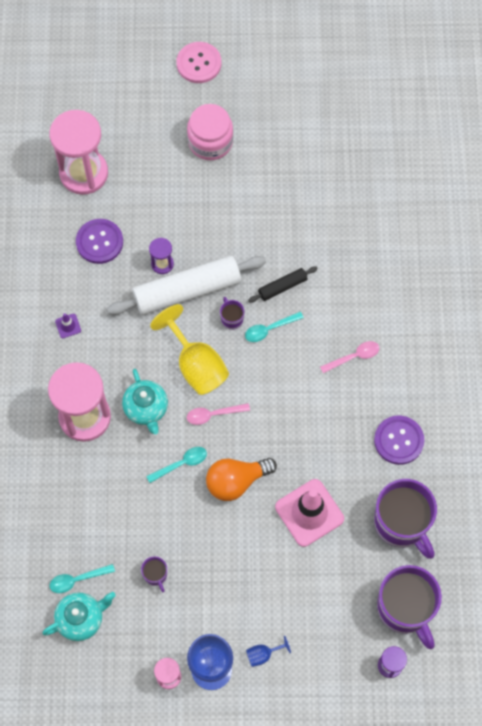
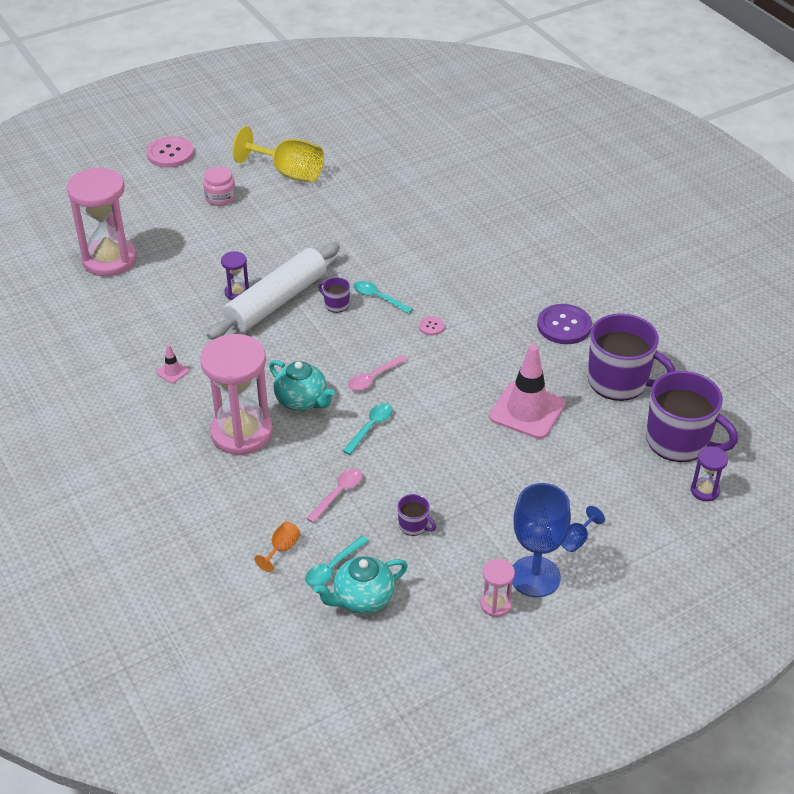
camera: 30 degrees left, 25 degrees down
(52, 543) = (282, 549): none -> orange goblet
(68, 326) = (172, 372): purple traffic cone -> pink traffic cone
(81, 619) = (362, 599): turquoise teapot -> turquoise teapot turned 150 degrees counterclockwise
(99, 242) = (161, 300): purple button -> none
(196, 365) = (327, 349): yellow goblet -> yellow goblet (289, 173)
(210, 142) = (220, 197): pink jar -> pink jar, size x0.65
(236, 481) = (436, 417): orange light bulb -> none
(269, 329) = (378, 298): turquoise spoon -> turquoise spoon turned 90 degrees clockwise
(282, 287) = (366, 265): black rolling pin -> none
(292, 384) = (431, 326): none -> pink button
(354, 357) = (473, 286): pink spoon -> pink spoon (338, 494)

